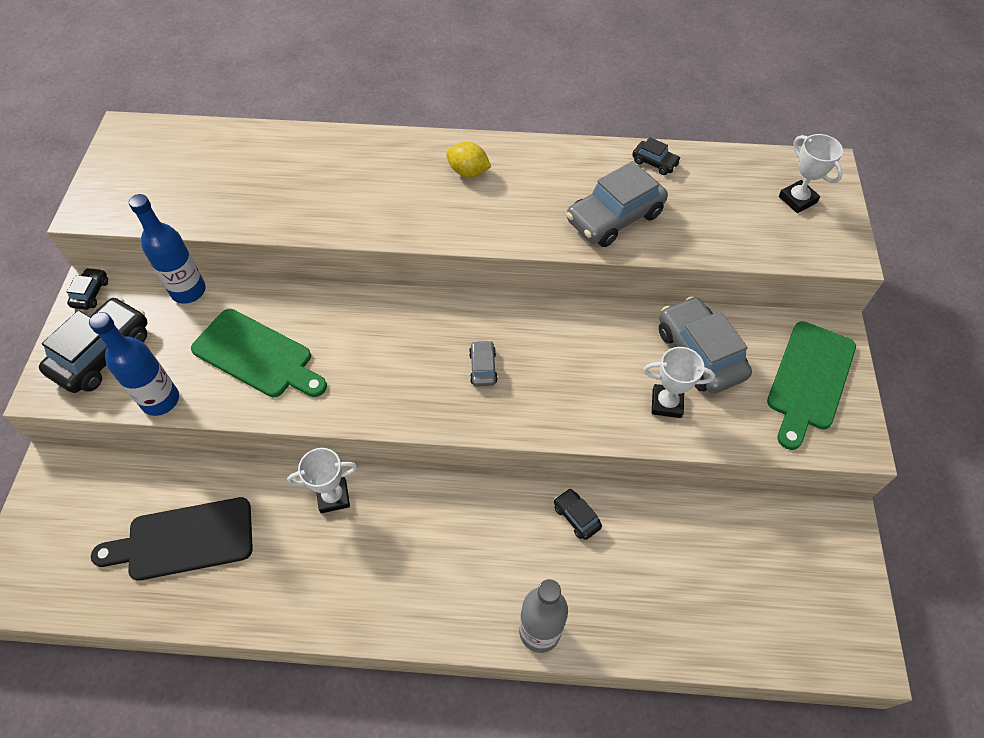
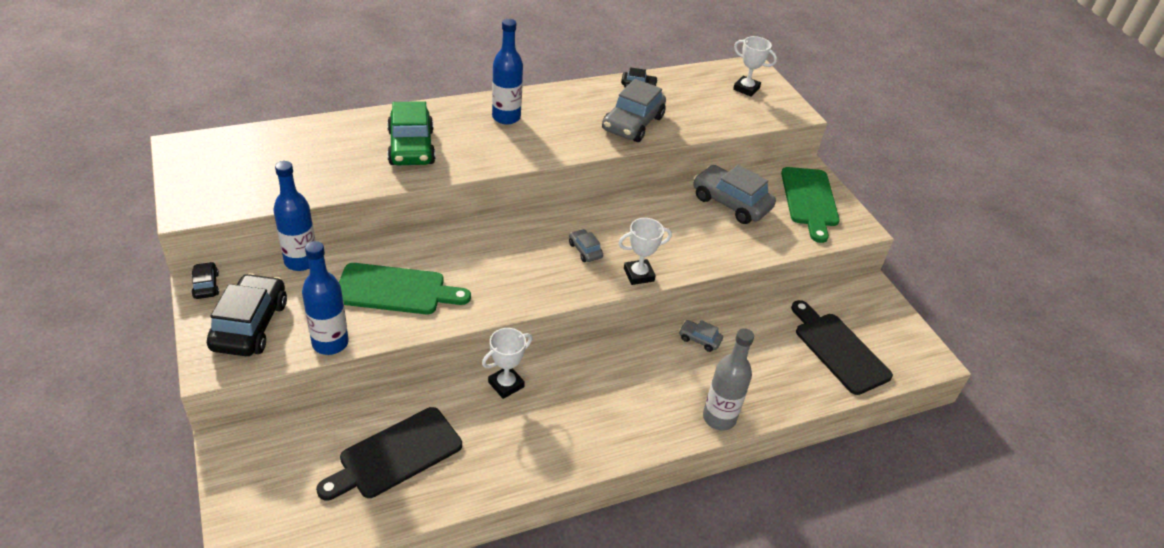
camera: 30 degrees left, 15 degrees down
(342, 188) = (411, 147): none -> green car
(468, 172) = (506, 117): yellow lemon -> blue bottle
(576, 517) = (699, 339): black car -> grey car
(666, 403) = (728, 238): white trophy -> white trophy (638, 275)
(744, 595) = (838, 350): none -> black cutting board

